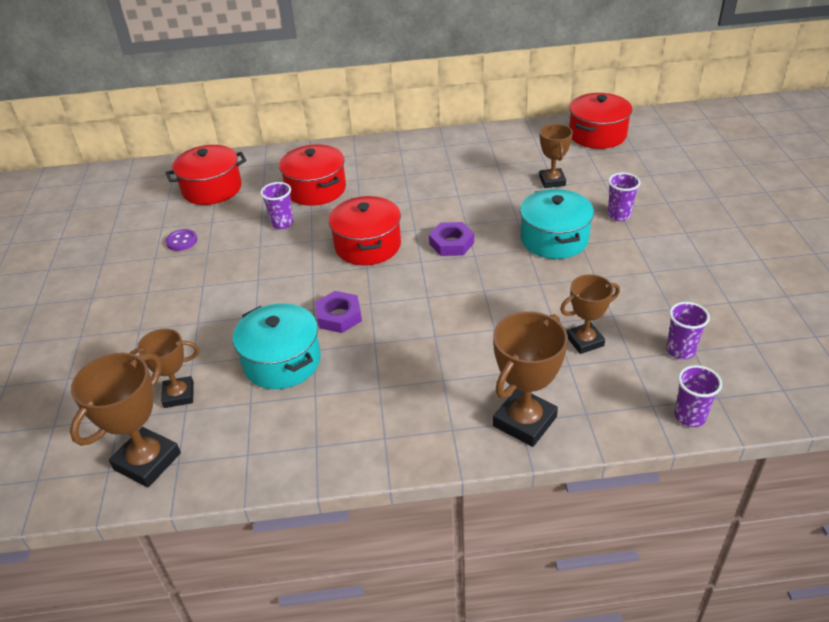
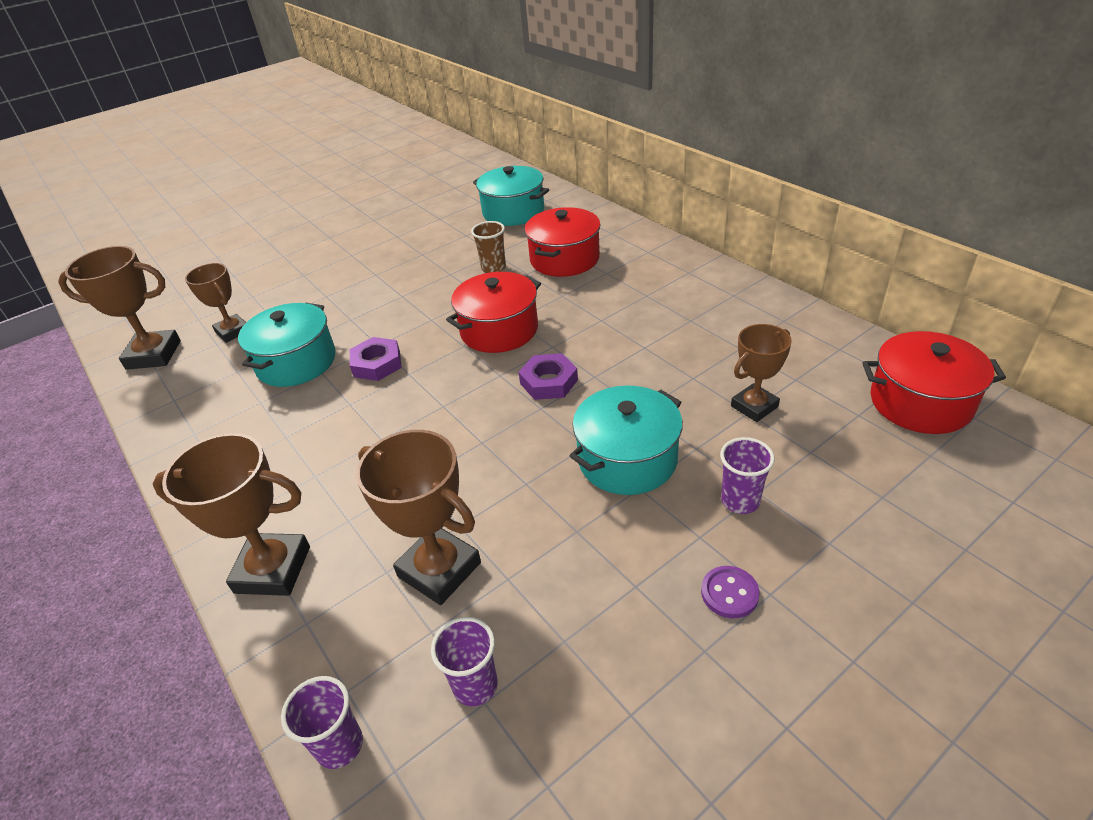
camera: 60 degrees right, 0 degrees up
(182, 241) = (427, 236): purple button -> purple button (729, 593)
(212, 189) = (513, 212): red pot -> turquoise pot
(282, 223) = (493, 268): purple cup -> brown cup
(584, 341) = (439, 569): brown trophy -> brown trophy, size x1.53

